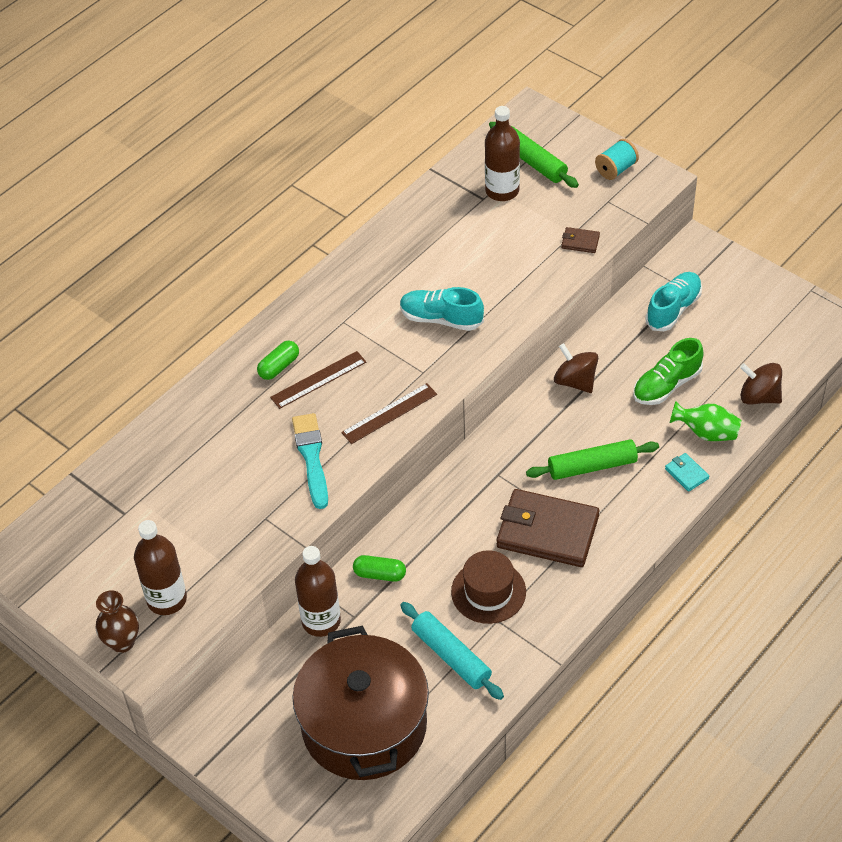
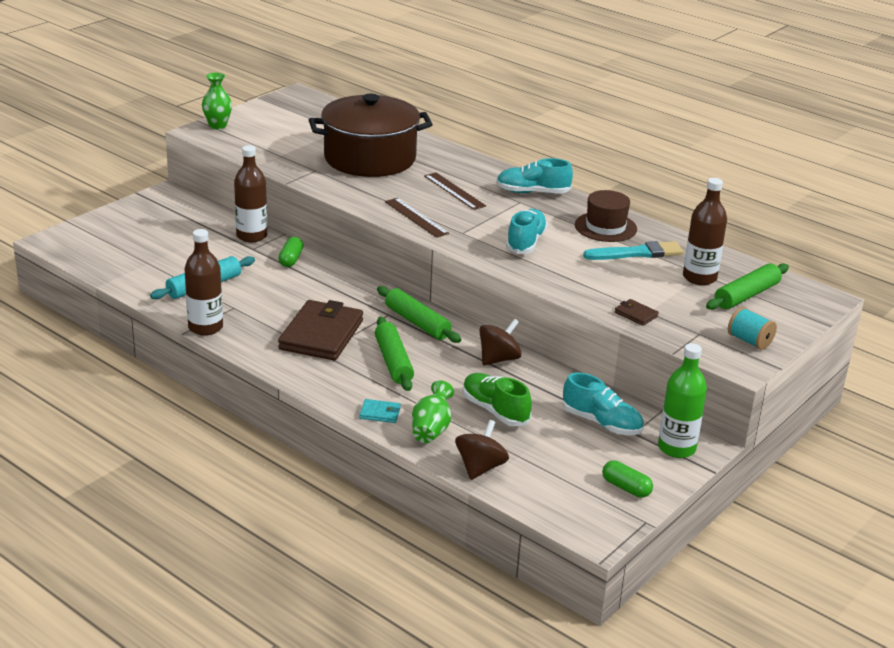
camera: 85 degrees right, 20 degrees down
(122, 642) = (217, 126): brown vase -> green vase
(167, 599) = (249, 138): brown bottle -> brown bottle (205, 327)
(279, 367) = (469, 176): green capsule -> green capsule (626, 487)
(311, 457) = (372, 187): turquoise brush -> turquoise brush (637, 253)
(318, 310) = (532, 192): none -> turquoise shoe
(364, 725) = (152, 250): brown pot -> brown pot (370, 158)
(488, 592) = (263, 304): brown hat -> brown hat (605, 227)
(512, 448) = (417, 322): none -> green rolling pin
(580, 242) = (636, 314): brown wallet -> brown wallet turned 60 degrees counterclockwise
(686, 473) = (380, 413): turquoise wallet -> turquoise wallet turned 45 degrees clockwise
(703, 261) = (676, 448): none -> green bottle

